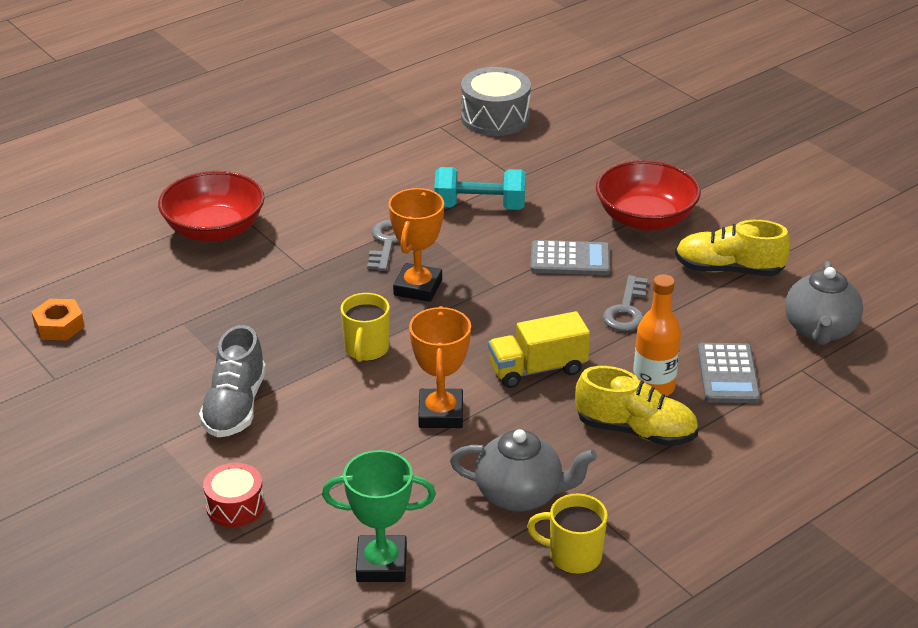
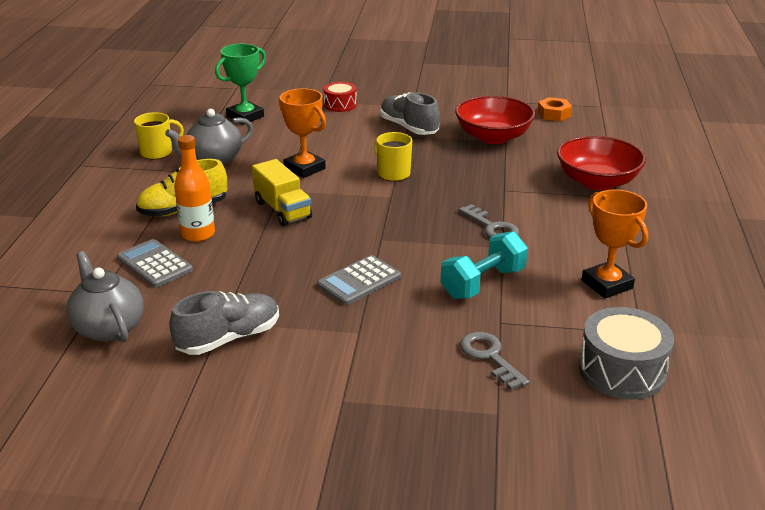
camera: 135 degrees right, 5 degrees down
(417, 287) = (424, 213): orange trophy -> orange trophy (607, 284)
(537, 369) = (282, 210): yellow truck -> yellow truck turned 120 degrees clockwise
(626, 310) = (272, 268): grey key -> grey key (490, 357)
(645, 219) = (349, 345): red bowl -> red bowl (493, 137)
(728, 270) = (229, 338): yellow shoe -> grey shoe

